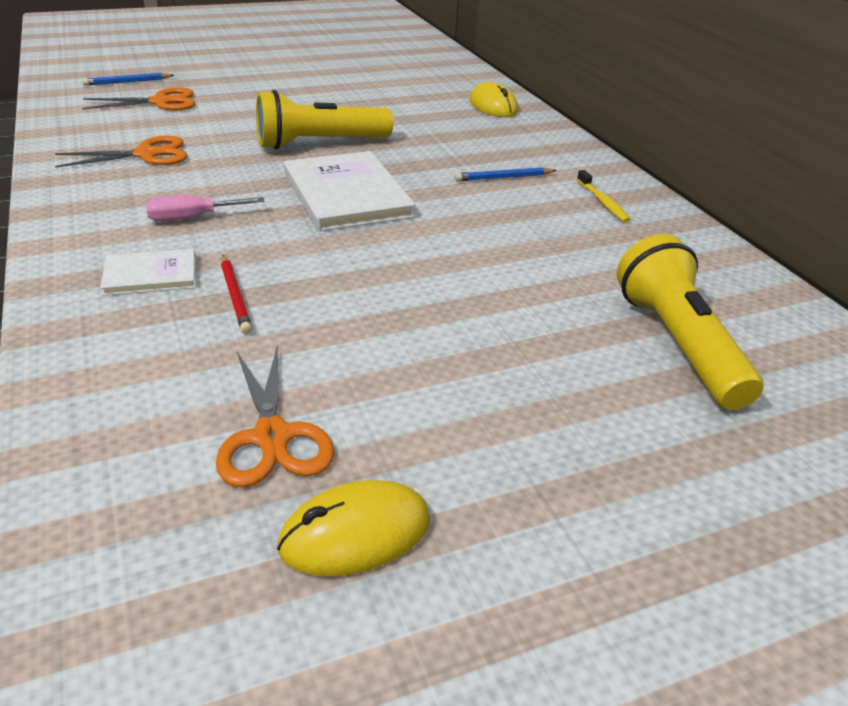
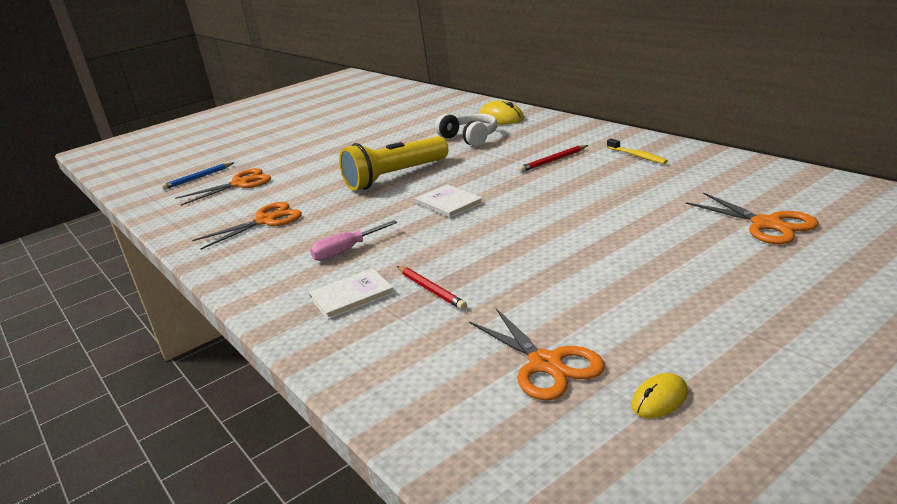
camera: 10 degrees left, 10 degrees down
(346, 195) = (449, 203): white book -> white book, size x0.54
(355, 533) = (659, 399): yellow mouse -> yellow mouse, size x0.58
(438, 120) = (470, 138): none -> white headphones
(503, 178) = (553, 161): blue pencil -> red pencil
(678, 344) = (767, 224): yellow flashlight -> orange scissors

